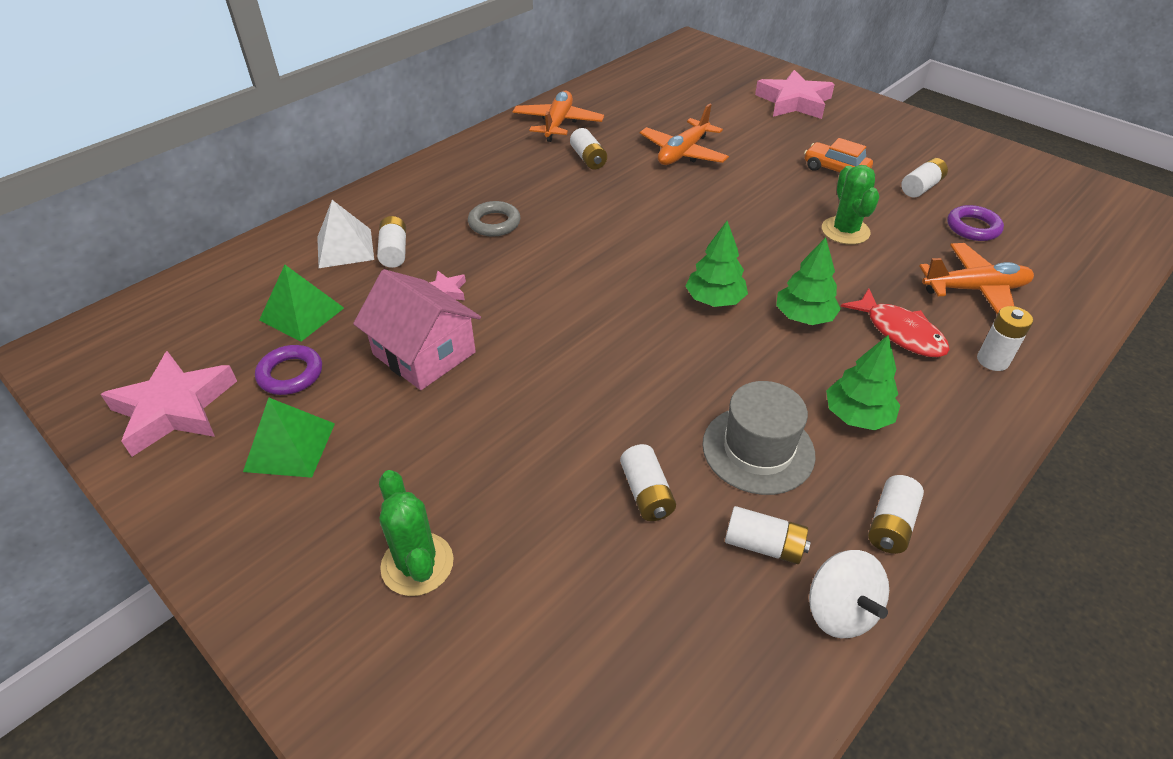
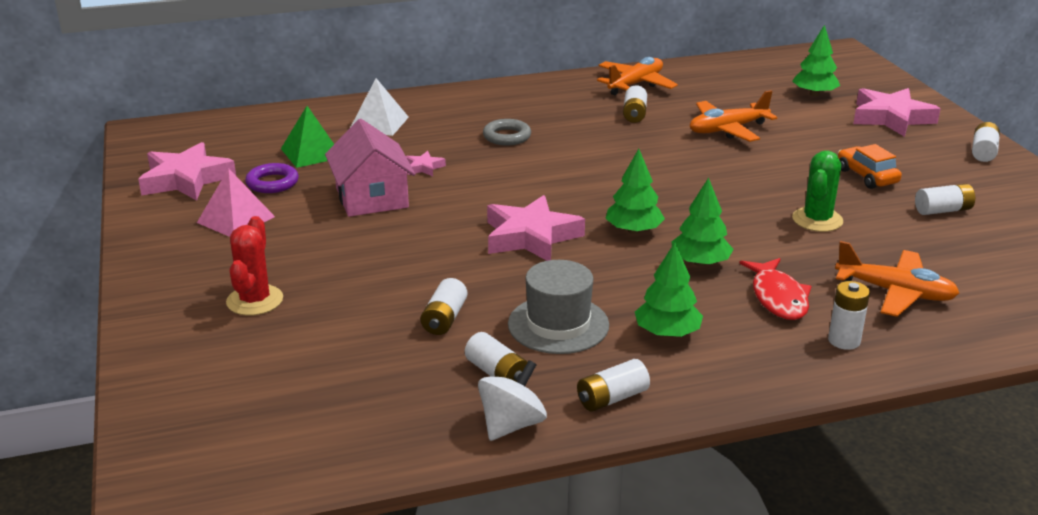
camera: 30 degrees right, 15 degrees down
(290, 447) = (236, 219): green pyramid -> pink pyramid
(394, 251) = (412, 134): white battery -> white battery (983, 152)
(417, 564) = (255, 300): green cactus -> red cactus
(631, 344) = (531, 236): none -> pink star
(714, 93) = (814, 94): none -> green tree
(840, 611) = (511, 425): white spinning top -> white spinning top turned 150 degrees counterclockwise
(973, 227) = (958, 252): purple ring -> none

